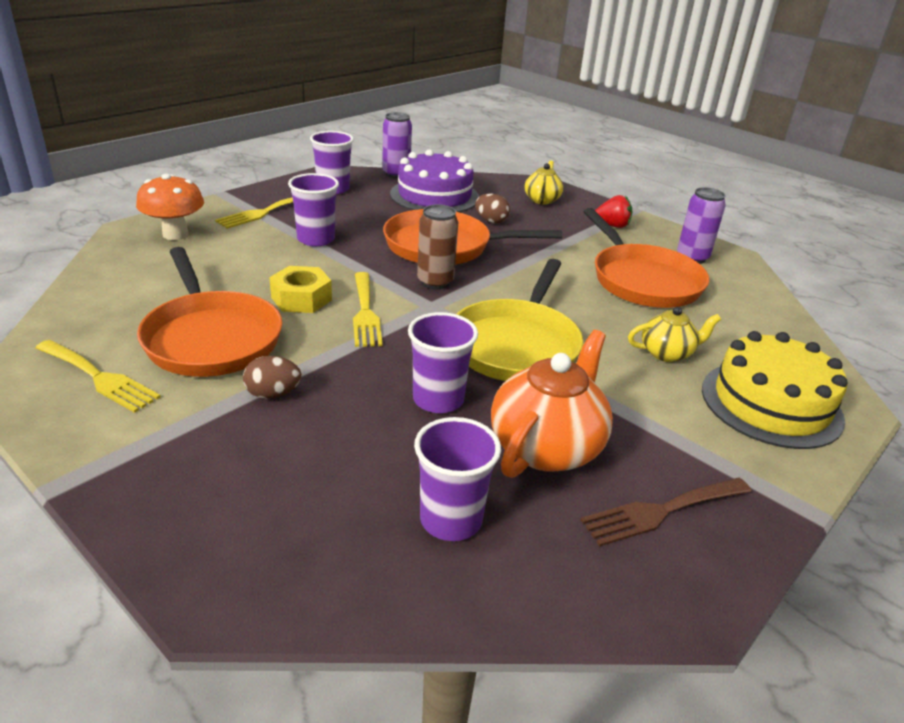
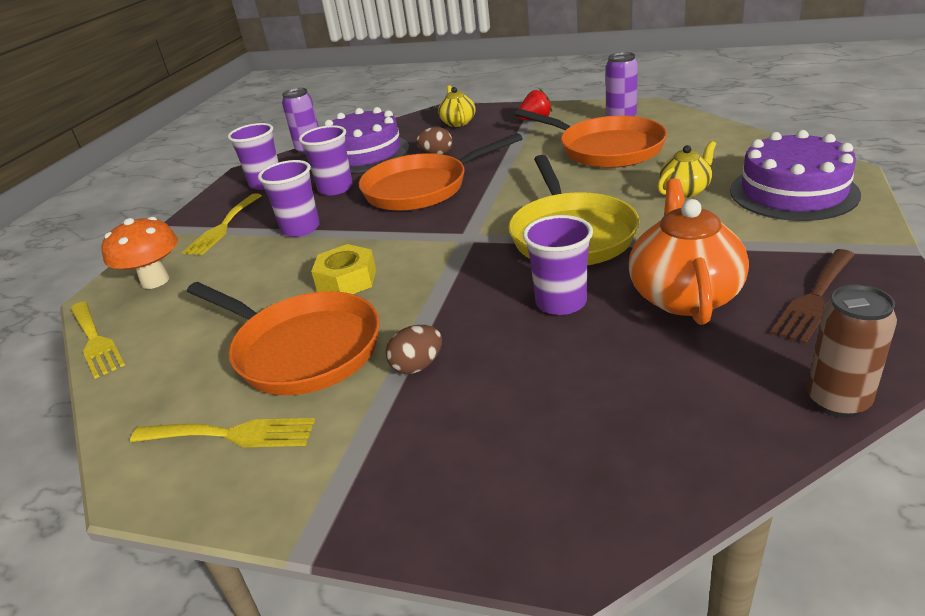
camera: 20 degrees left, 0 degrees up
(365, 312) = (418, 266): yellow fork -> yellow fork (95, 341)
(435, 282) = (448, 217): brown can -> brown can (837, 401)
(451, 520) = (681, 384): purple cup -> purple cup (335, 188)
(771, 403) = (793, 192): yellow cake -> purple cake

